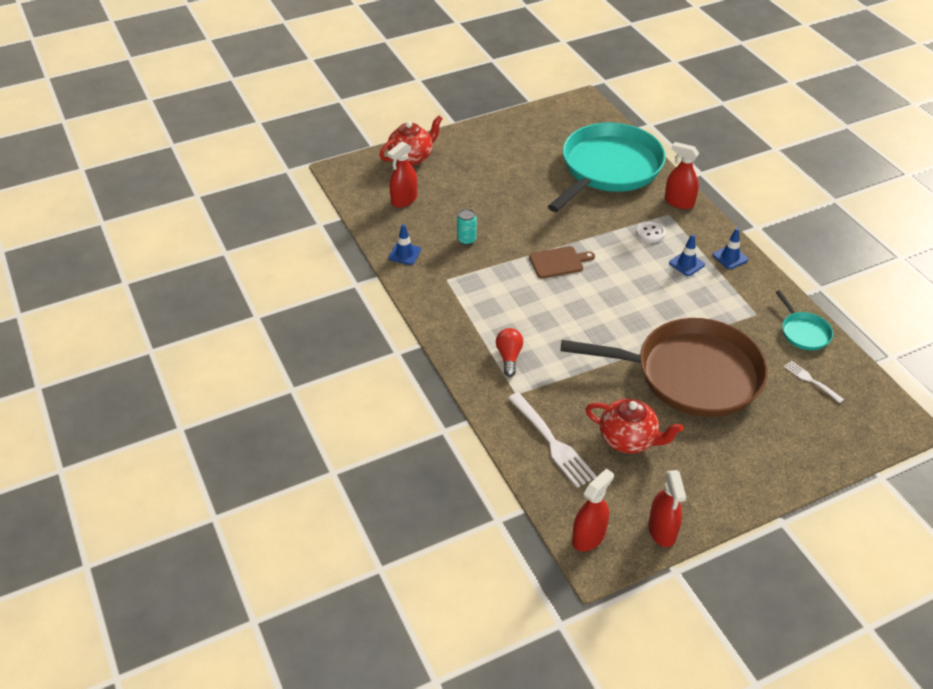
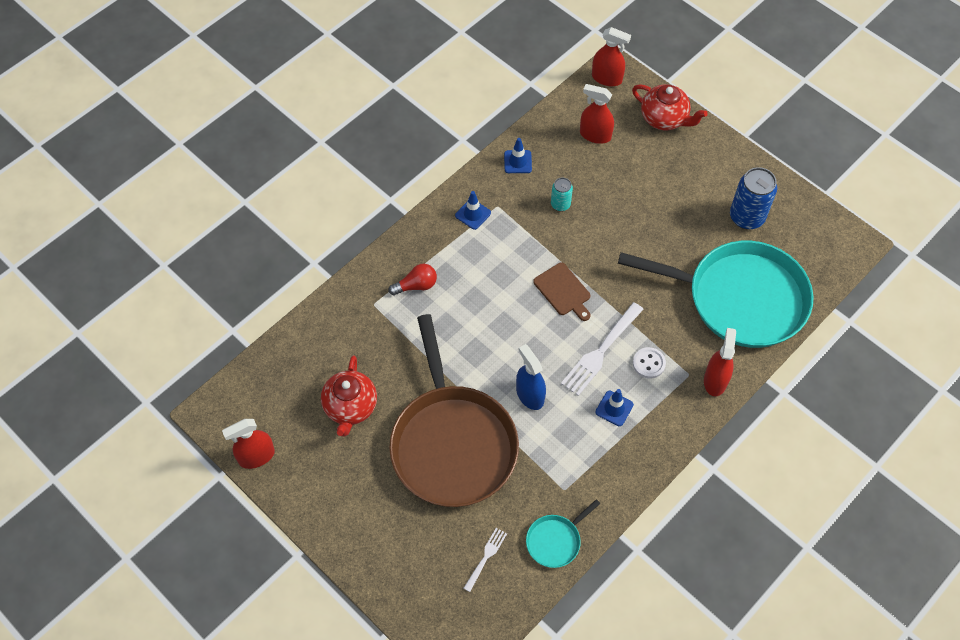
camera: 70 degrees right, 15 degrees up
(534, 143) = (746, 217): none -> blue can
(551, 442) = (327, 346): white fork -> white fork (601, 350)
(588, 537) = (233, 401): red spray bottle -> red spray bottle (607, 78)
(657, 310) = (530, 395): none -> blue spray bottle
(730, 257) = (644, 449): blue traffic cone -> blue traffic cone (473, 214)

